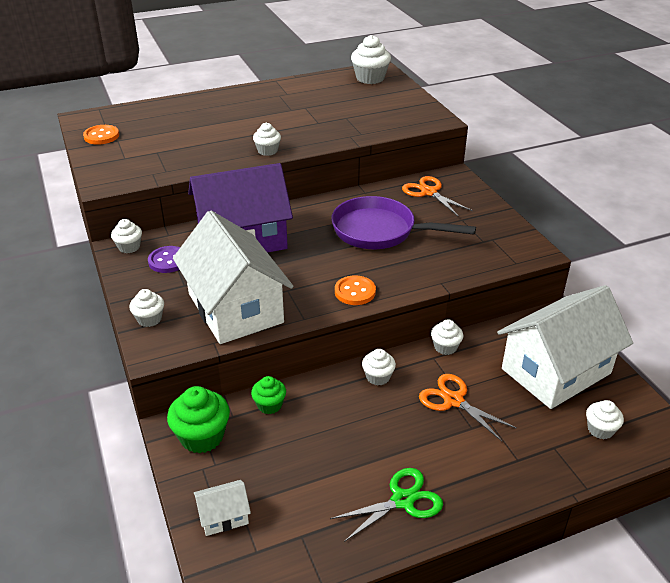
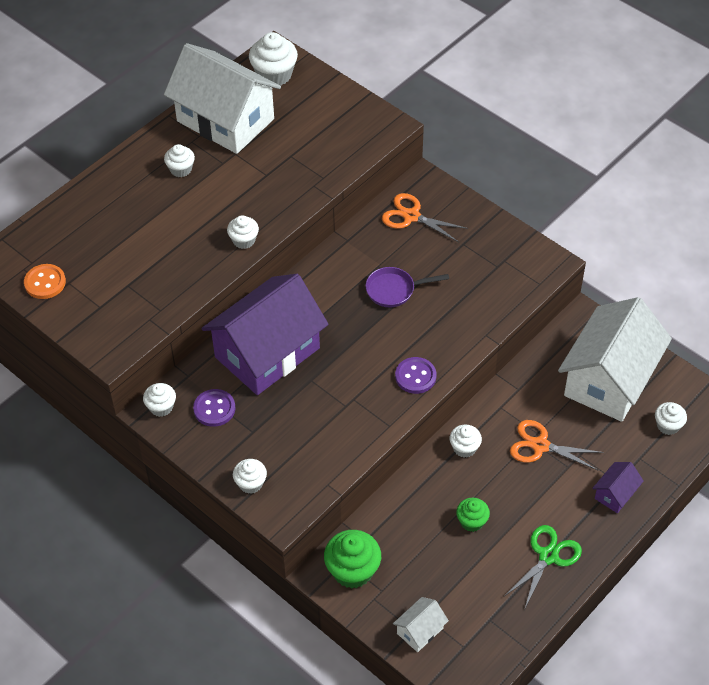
camera: 25 degrees left, 15 degrees up
(235, 308) = (320, 439): white house -> white house (225, 120)
(269, 405) = (389, 516): green cupcake -> green cupcake (472, 521)
(355, 292) = (415, 376): orange button -> purple button
(380, 231) = (394, 290): purple pan -> purple pan, size x0.55
(445, 347) = (505, 391): white cupcake -> white cupcake (181, 169)
(509, 470) = (615, 494): none -> purple house

